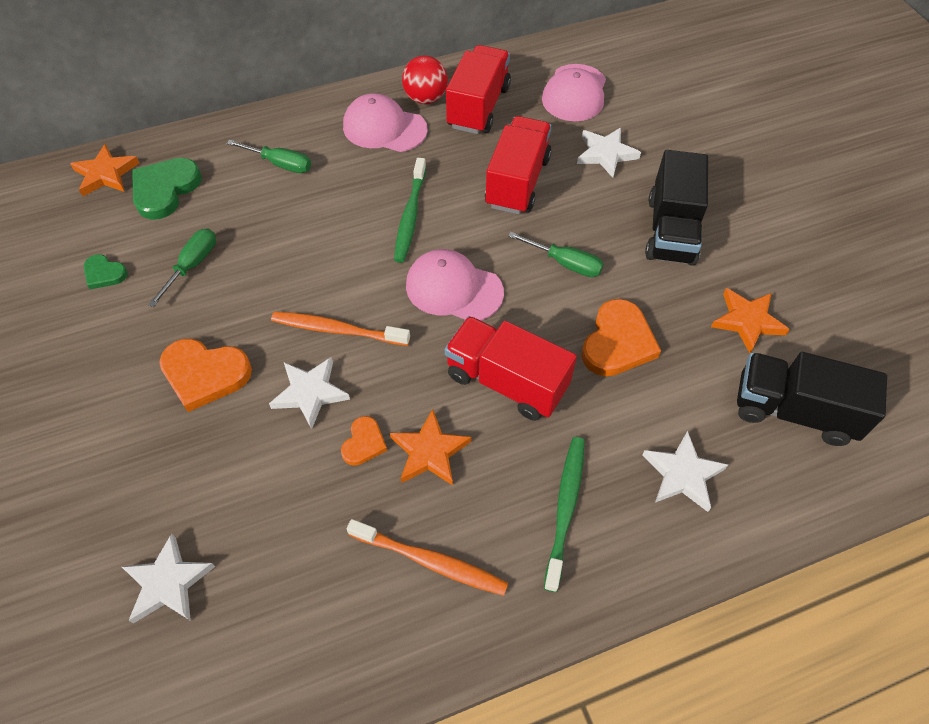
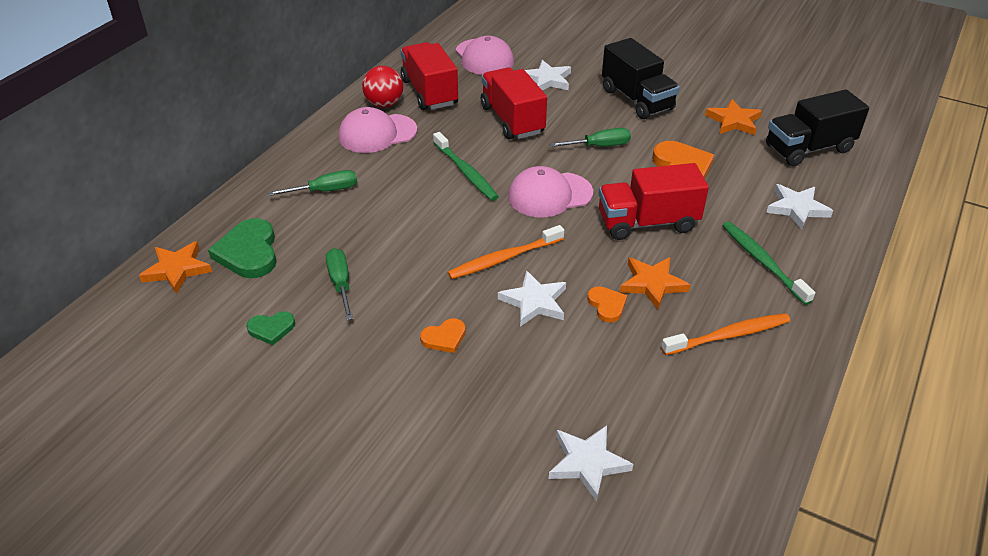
camera: 40 degrees left, 15 degrees down
(205, 374) = (444, 338): orange heart -> orange heart, size x0.55

